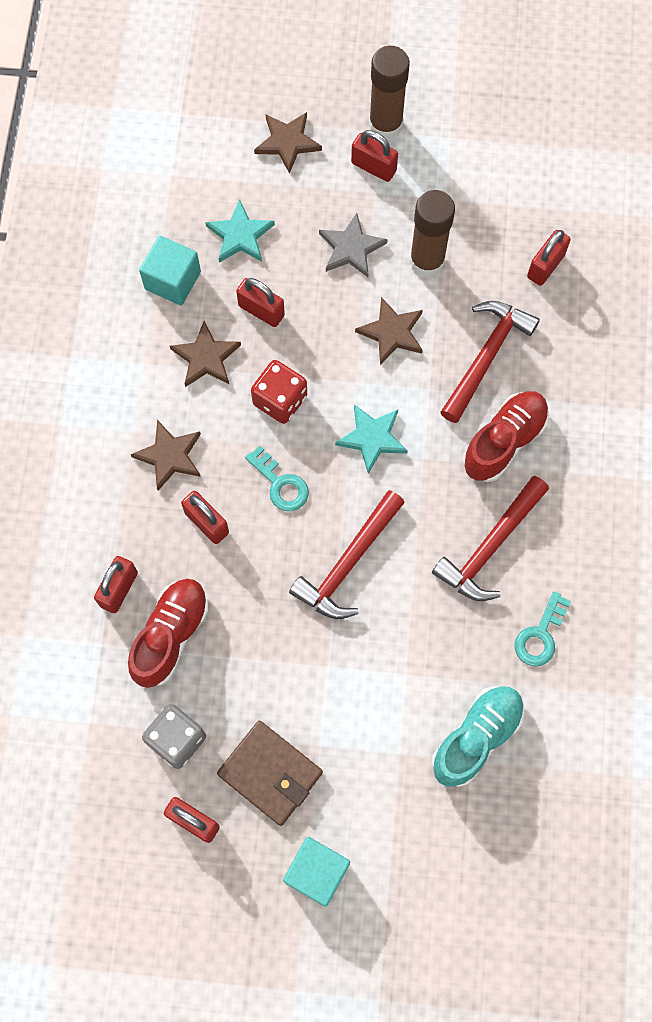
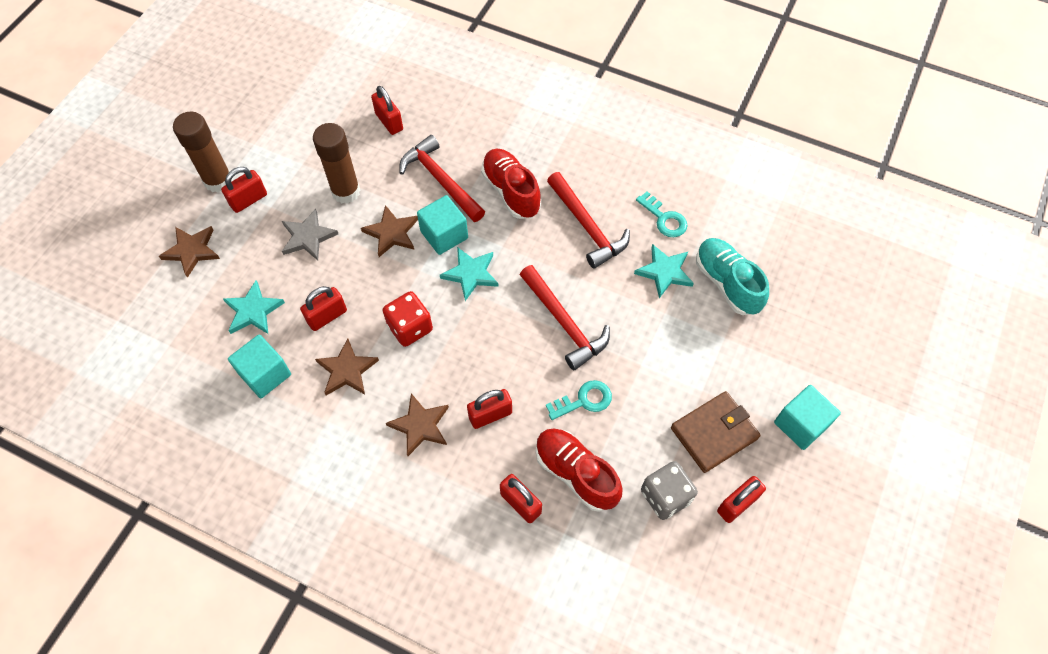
camera: 70 degrees left, 10 degrees down
(280, 484) = (480, 350): turquoise key -> turquoise key (584, 400)
(412, 389) = (444, 235): none -> turquoise cube
(463, 657) = (664, 272): none -> turquoise star

